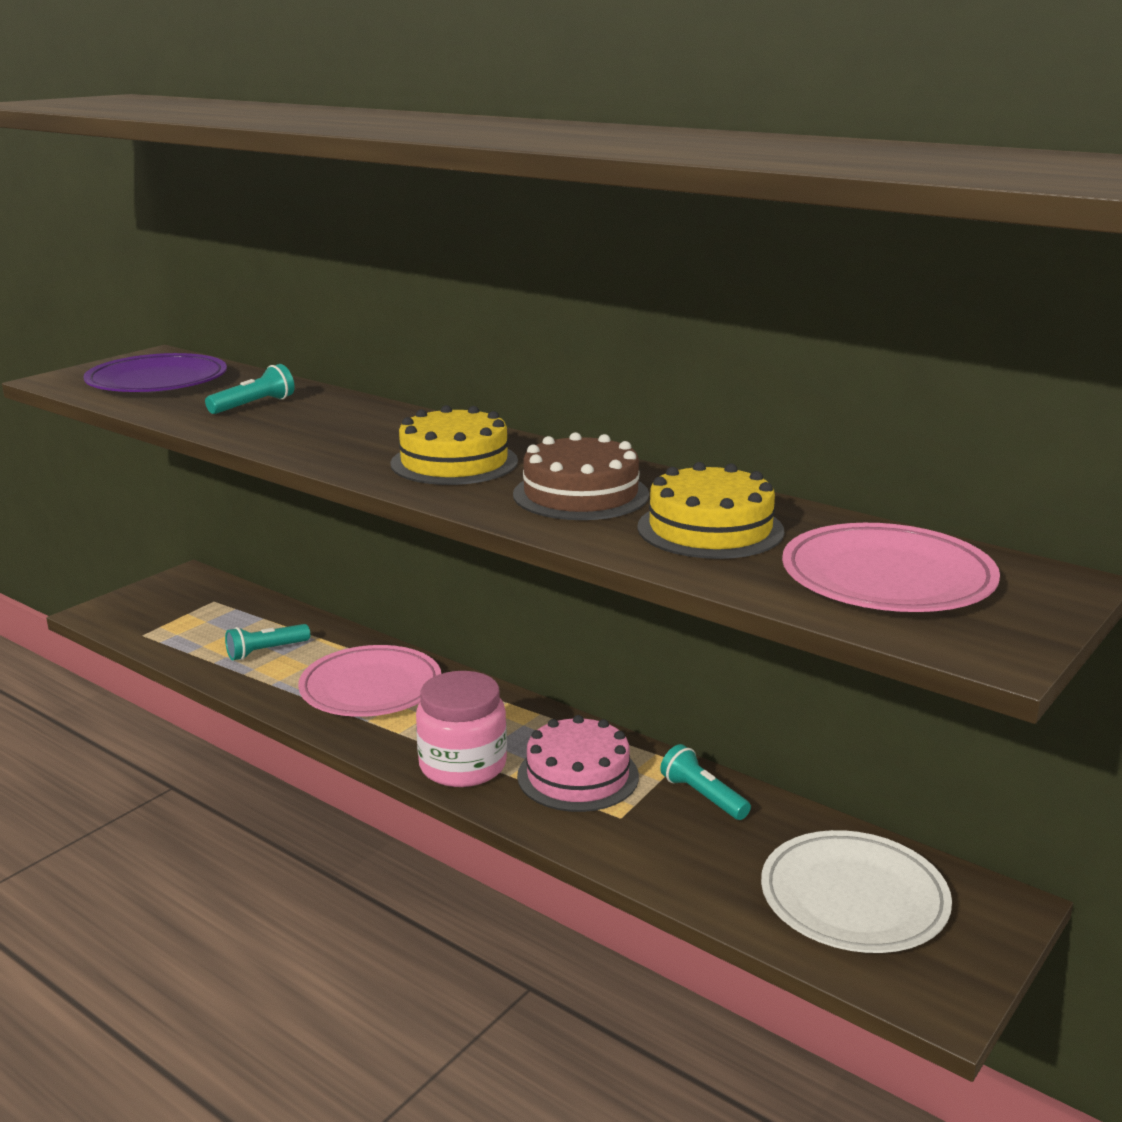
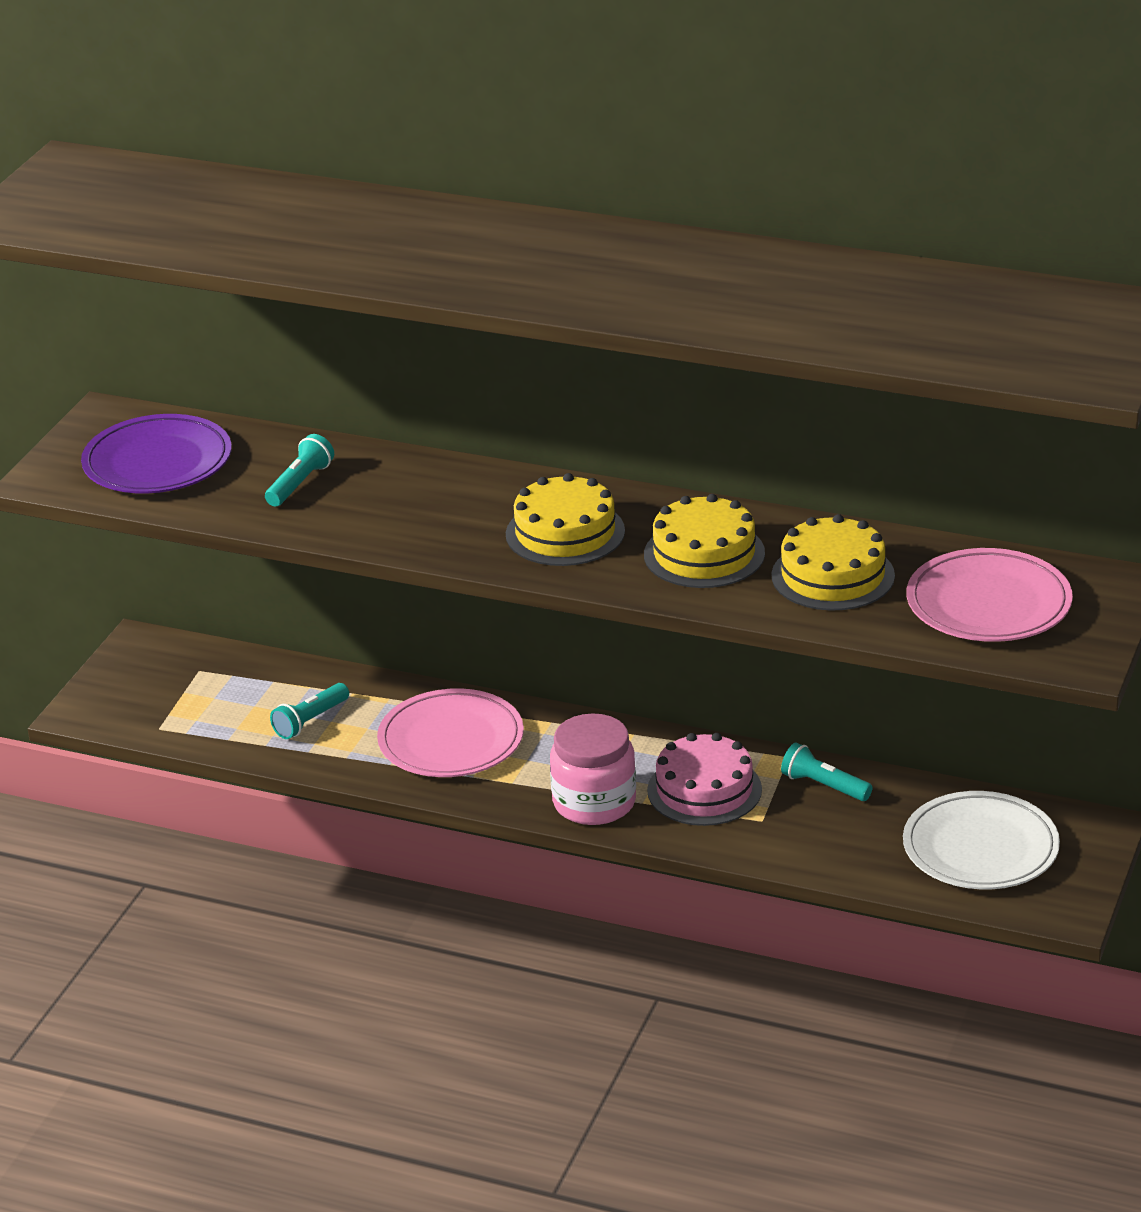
camera: 15 degrees left, 10 degrees up
(581, 494) = (704, 554): brown cake -> yellow cake

